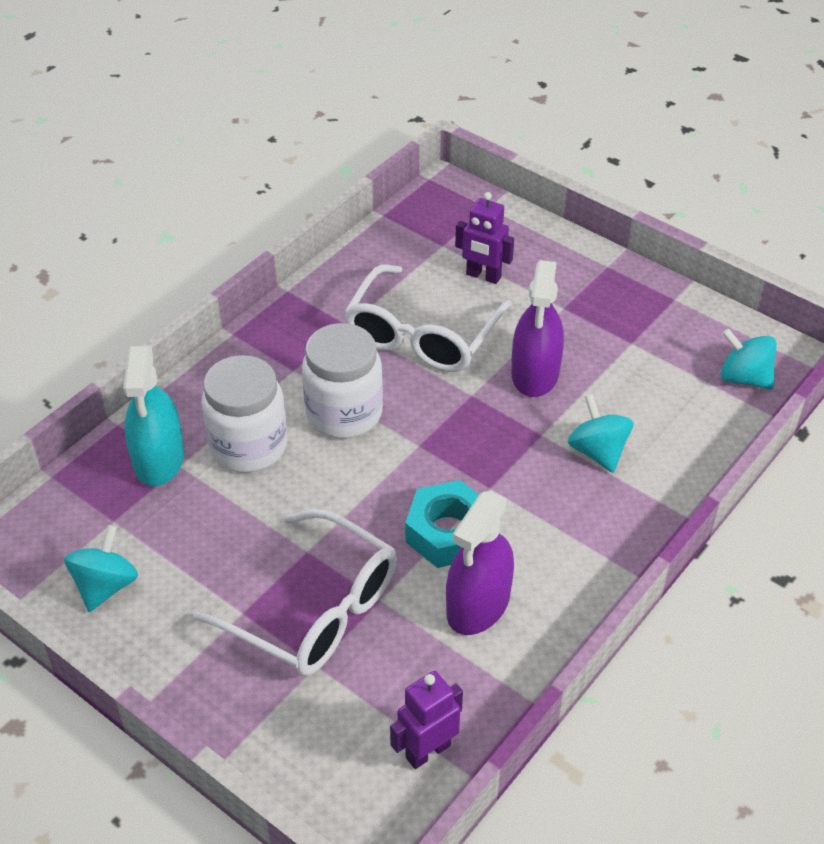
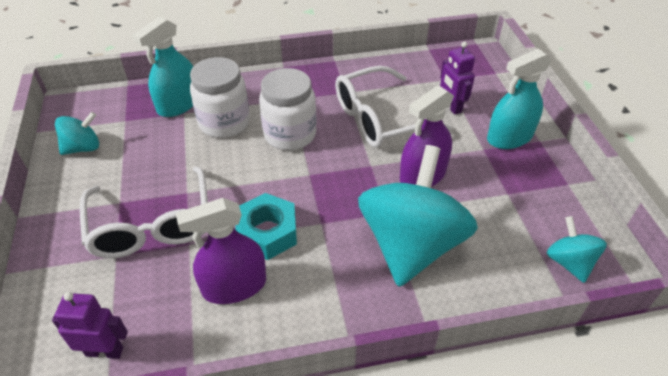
camera: 40 degrees right, 0 degrees up
(576, 279) = (509, 137): none -> turquoise spray bottle
(598, 451) = (411, 245): turquoise spinning top -> turquoise spinning top, size x2.12

